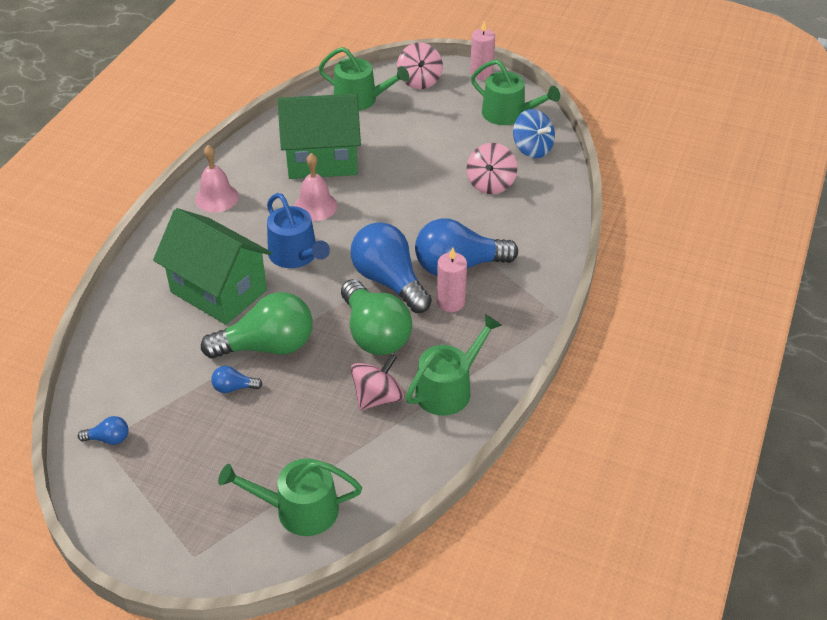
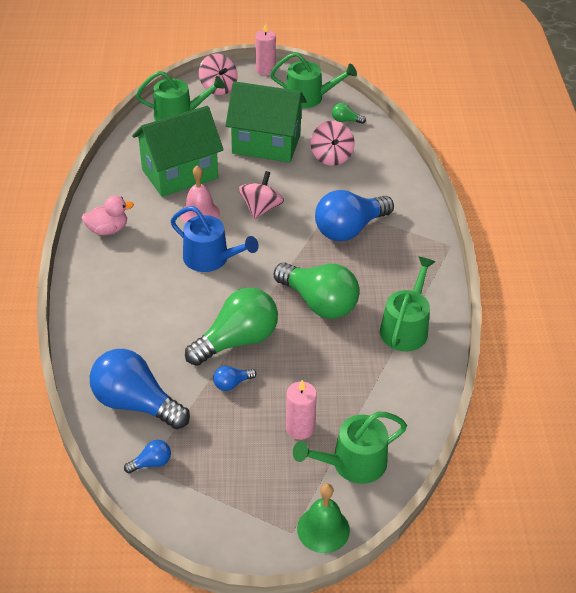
camera: 25 degrees left, 0 degrees up
(216, 198) = (108, 230): pink bell -> pink duck
(219, 291) = (164, 308): green house -> green house (266, 144)
(225, 565) = (323, 529): none -> green bell
(377, 397) = (355, 352): pink spinning top -> pink spinning top (261, 209)
(389, 281) = (302, 257): blue light bulb -> blue light bulb (136, 403)
(450, 302) = (362, 259): pink candle -> pink candle (300, 428)
(532, 149) = (345, 120): blue spinning top -> green light bulb

